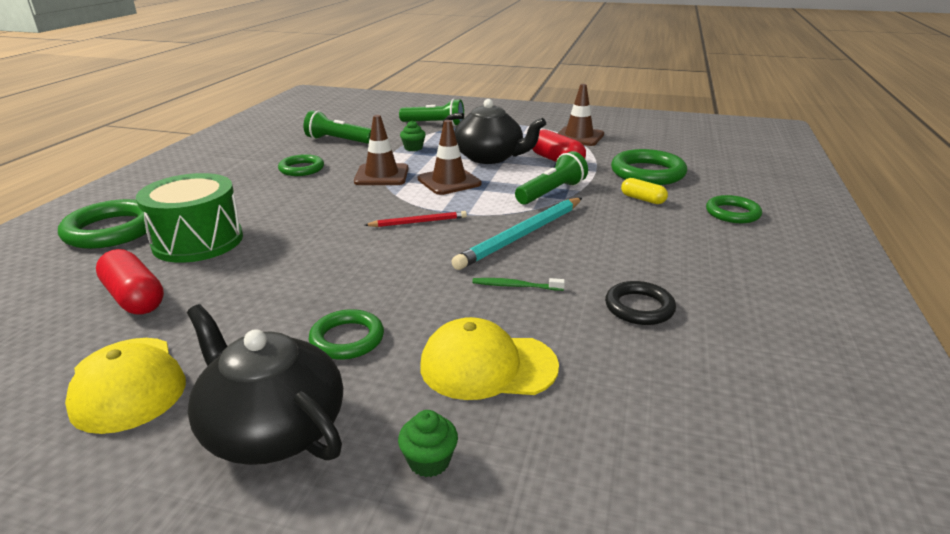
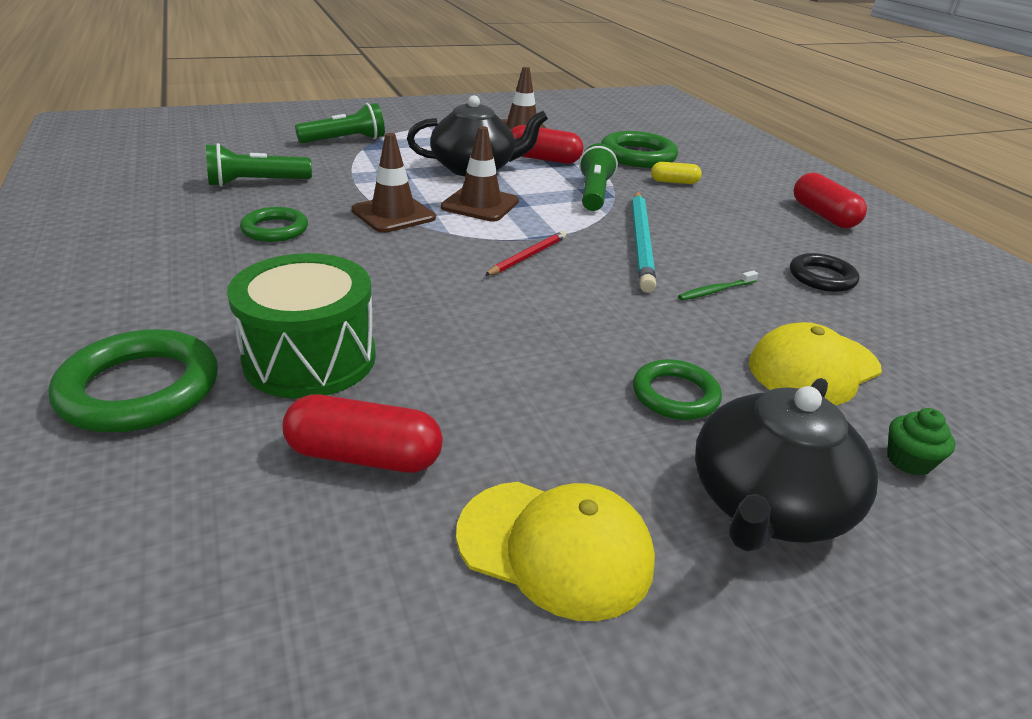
camera: 40 degrees left, 5 degrees up
(273, 428) = (767, 504): black teapot -> black teapot turned 60 degrees counterclockwise
(413, 148) = (371, 174): green cupcake -> none
(732, 213) = (752, 179): green ring -> none
(752, 260) = (823, 215): none -> red capsule

